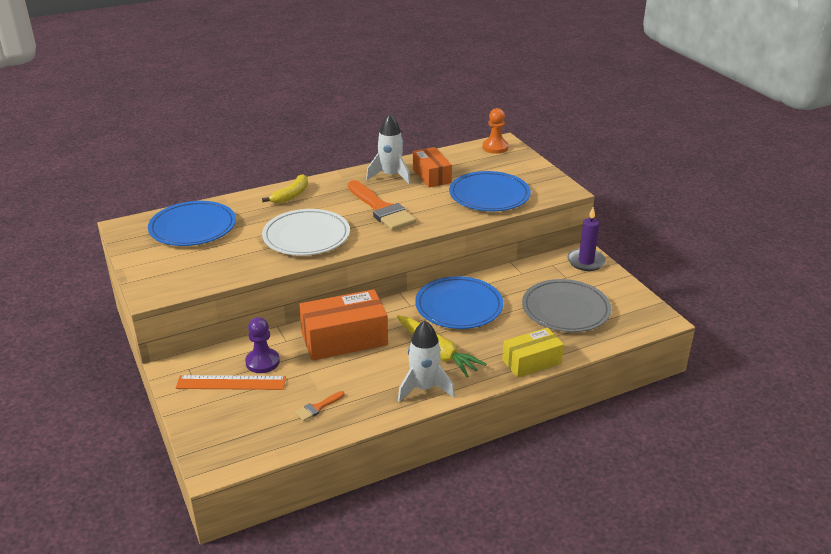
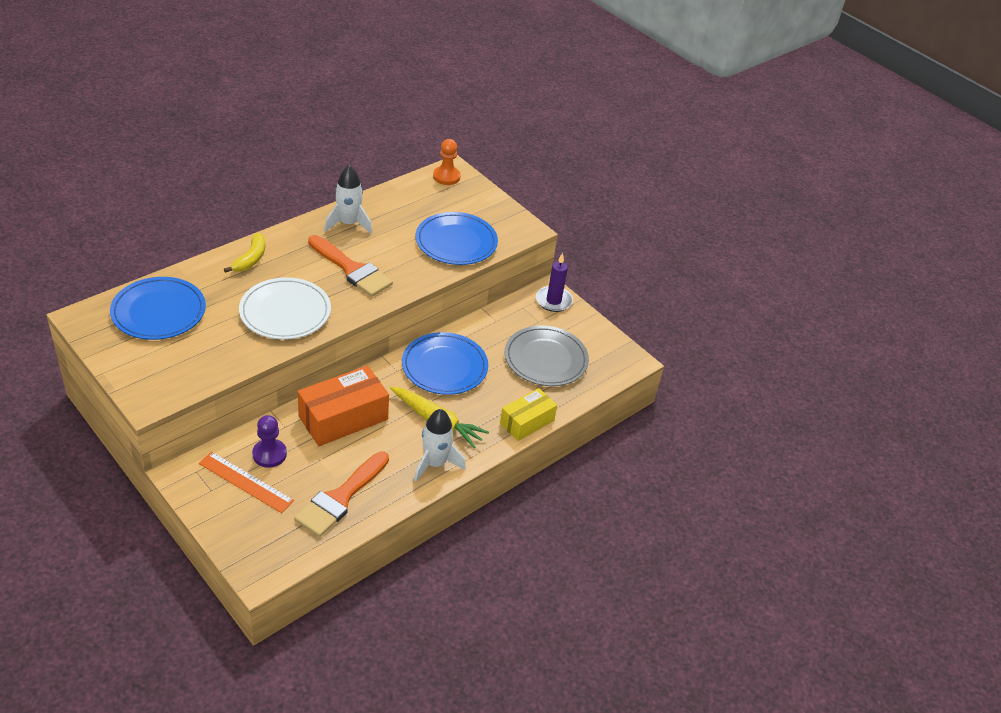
camera: 20 degrees left, 10 degrees up
(231, 383) = (246, 482): orange ruler -> orange ruler turned 45 degrees clockwise
(317, 407) = (340, 498): orange brush -> orange brush, size x2.29
(431, 176) = (391, 221): orange box -> none

